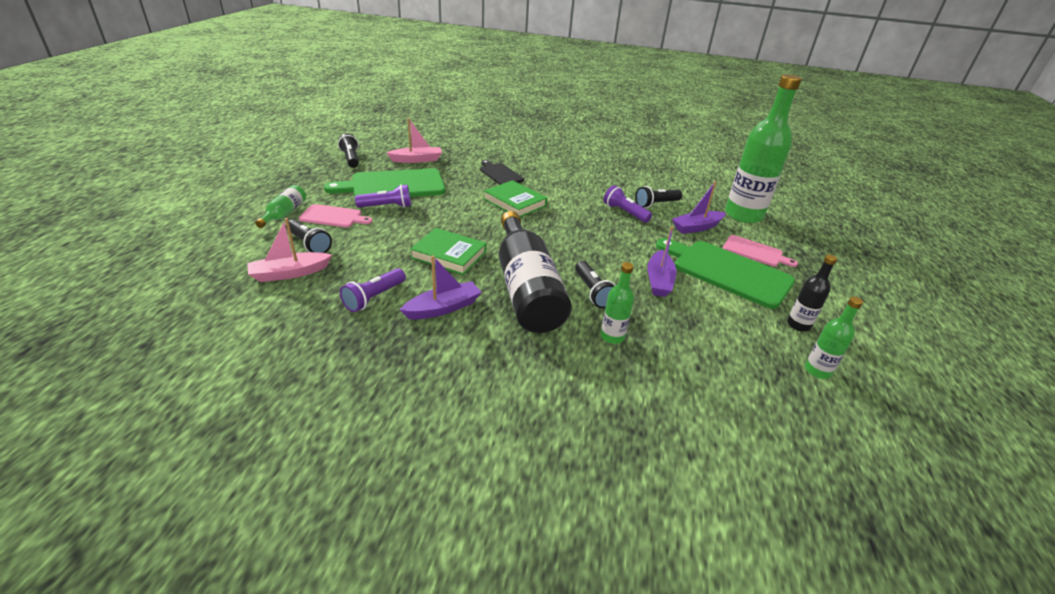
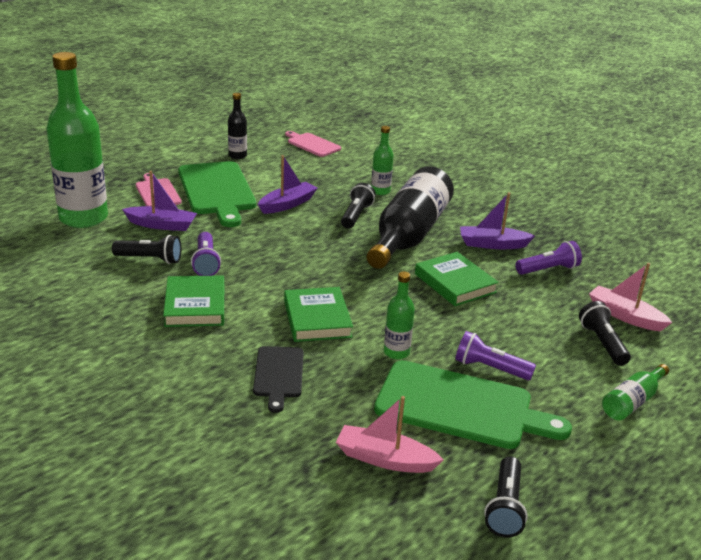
camera: 145 degrees left, 5 degrees down
(289, 273) = (625, 316): pink boat -> pink boat turned 150 degrees counterclockwise
(333, 217) = (567, 374): pink cutting board -> pink cutting board (312, 144)
(587, 189) = (195, 306): none -> green book
(817, 371) = (275, 142): green bottle -> green bottle (396, 352)

